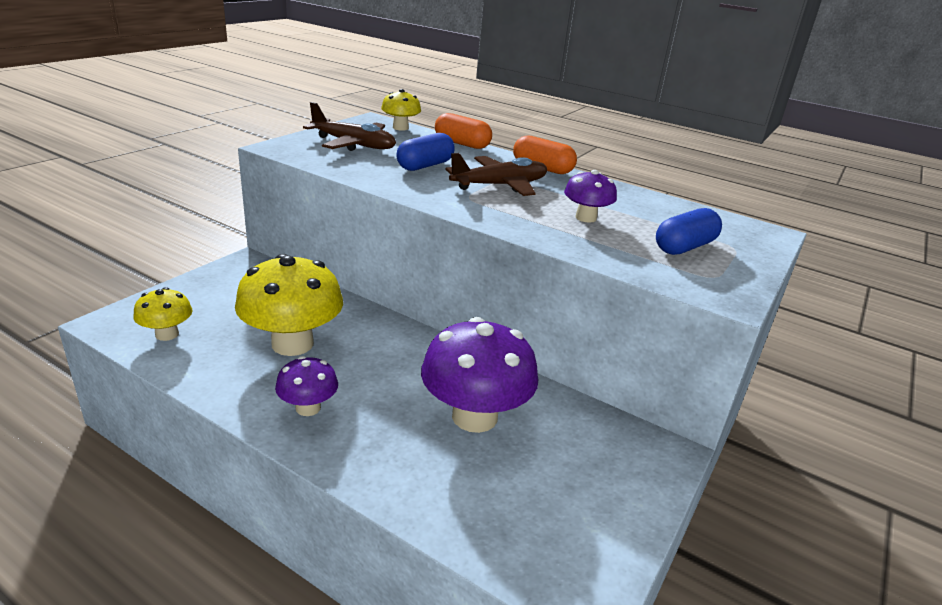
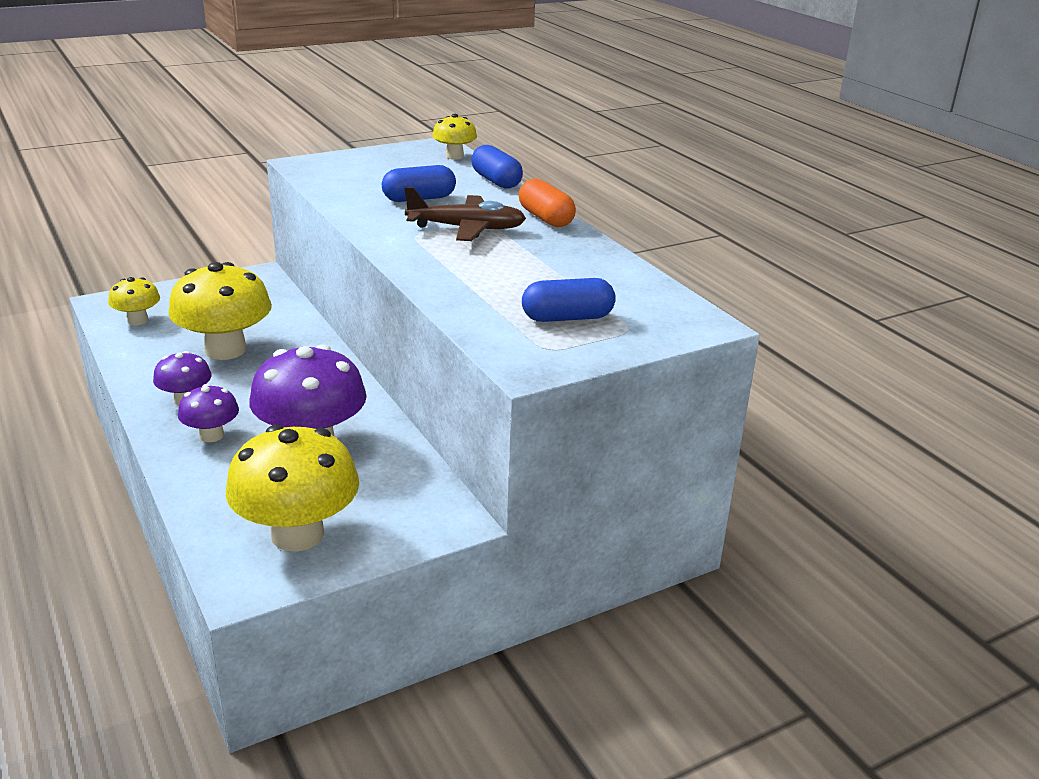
camera: 30 degrees right, 0 degrees up
(353, 144) = (378, 169): brown plane -> none
(462, 144) = (496, 181): orange capsule -> blue capsule
(568, 518) = (297, 534): none -> yellow mushroom
(586, 218) = (506, 273): purple mushroom -> purple mushroom (211, 435)

